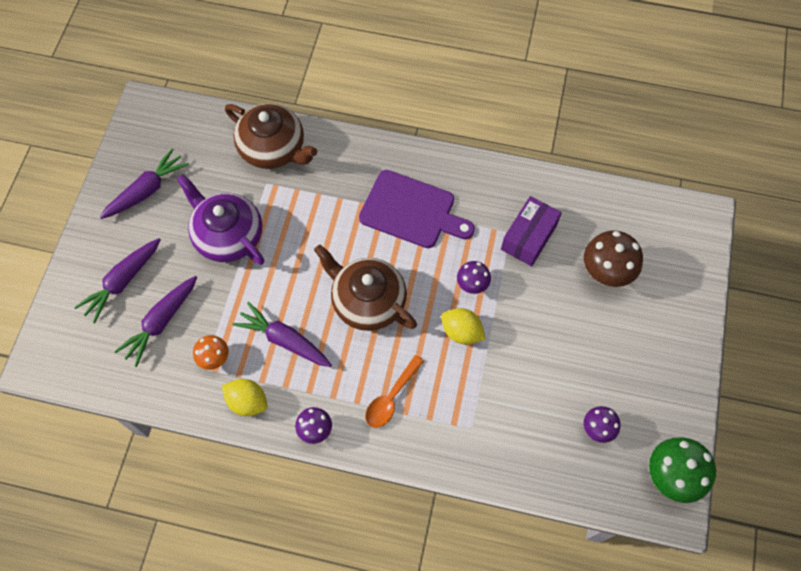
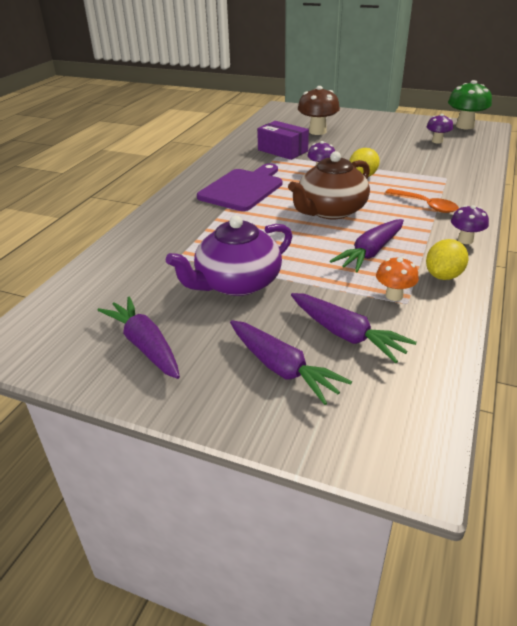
camera: 80 degrees left, 30 degrees down
(273, 148) = (136, 251): brown teapot -> none

